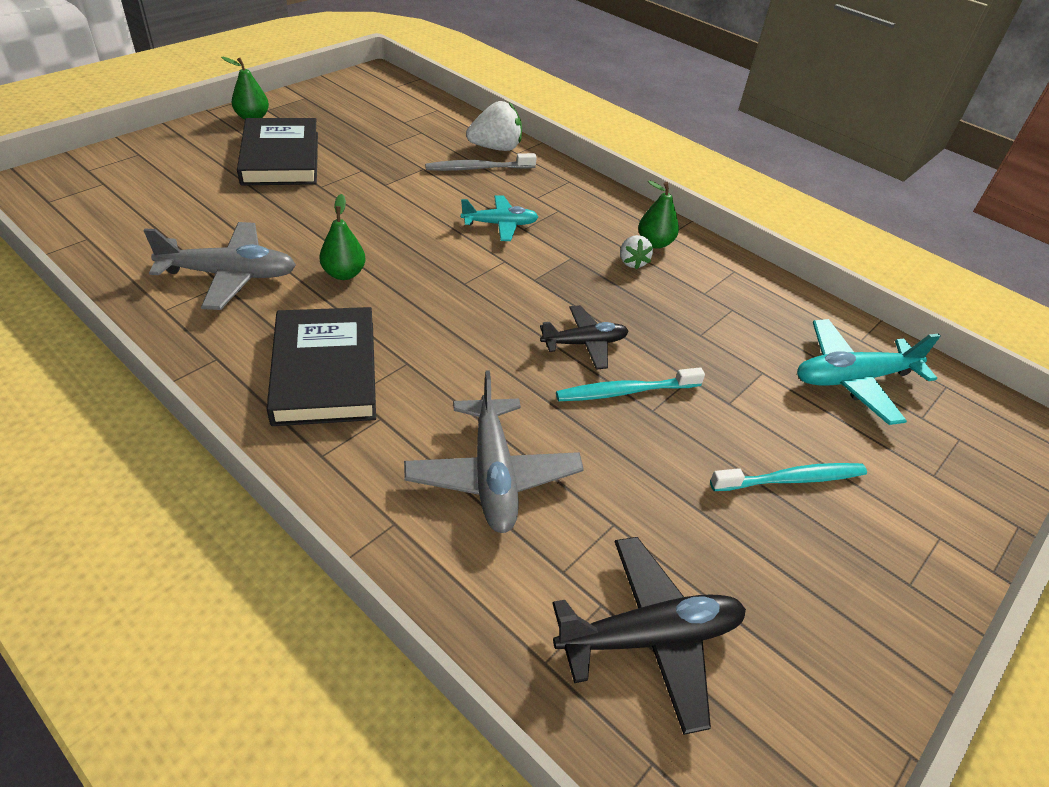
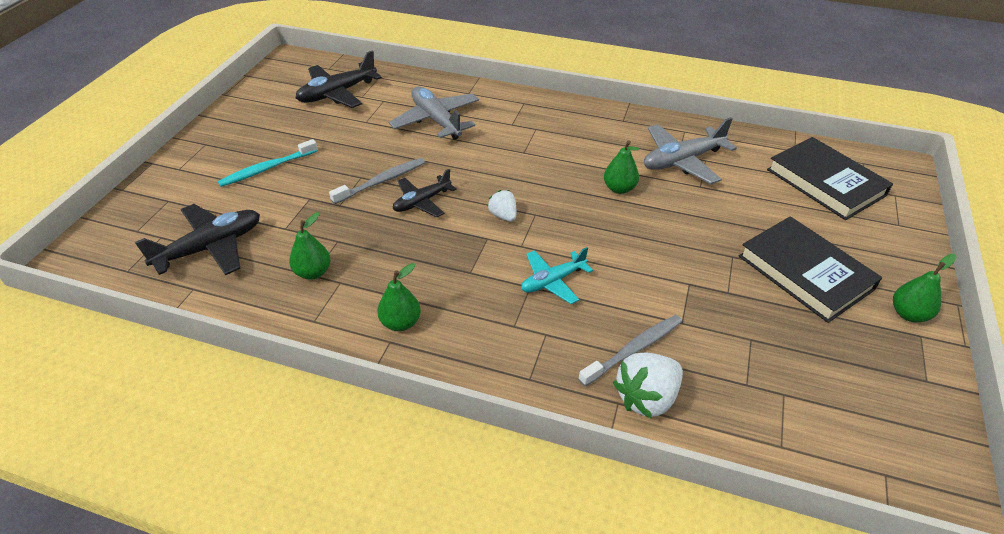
camera: 160 degrees right, 0 degrees up
(325, 371) = (562, 133): black book -> black book (825, 182)
(626, 391) = (381, 181): turquoise toothbrush -> grey toothbrush
(632, 262) = (414, 289): white strawberry -> white strawberry (503, 215)
(731, 311) = (313, 272): none -> green pear
(853, 379) = (210, 248): turquoise plane -> black plane

